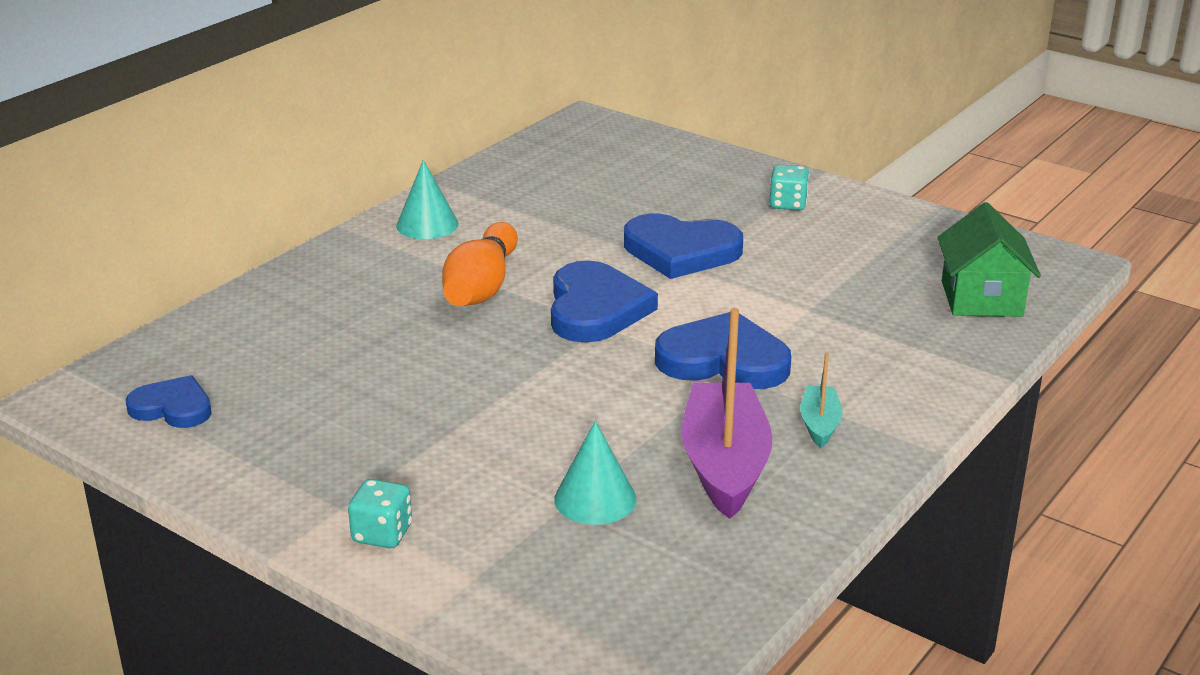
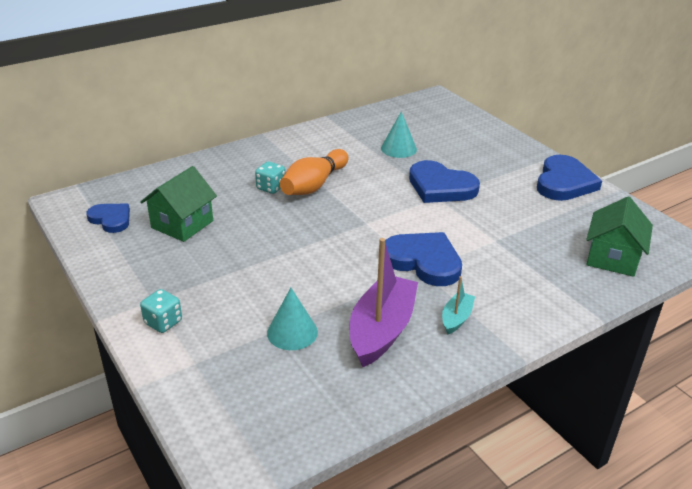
camera: 20 degrees right, 5 degrees up
(304, 389) = (182, 224): none -> green house
(427, 224) = (309, 142): turquoise cone -> turquoise cone (398, 148)
(595, 309) = (369, 212): blue heart -> blue heart (564, 182)
(788, 204) = (523, 170): turquoise dice -> turquoise dice (271, 188)

